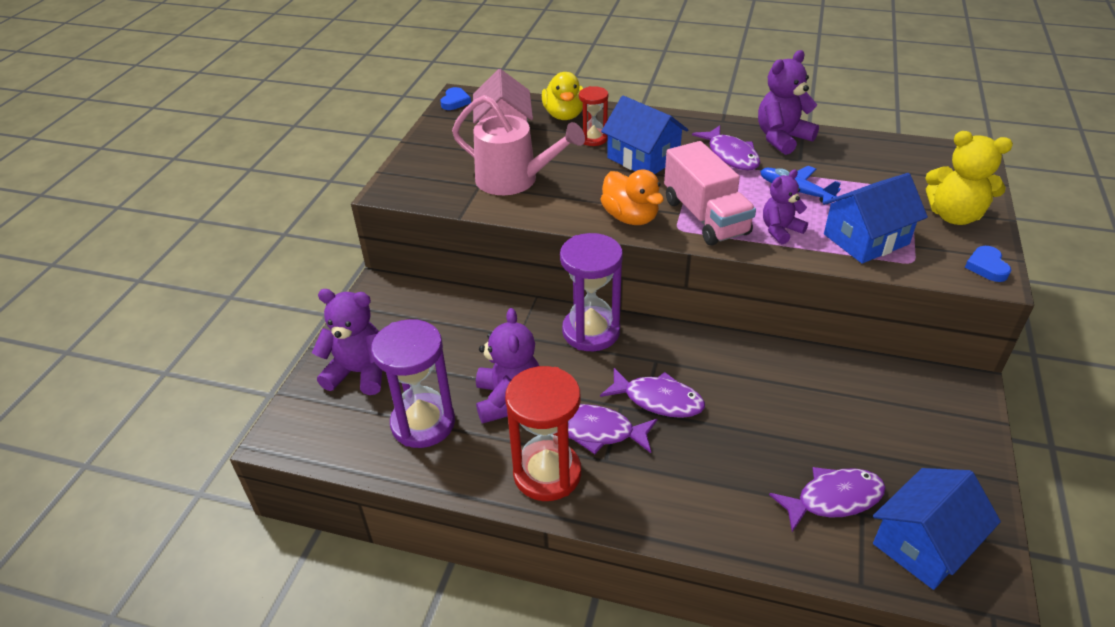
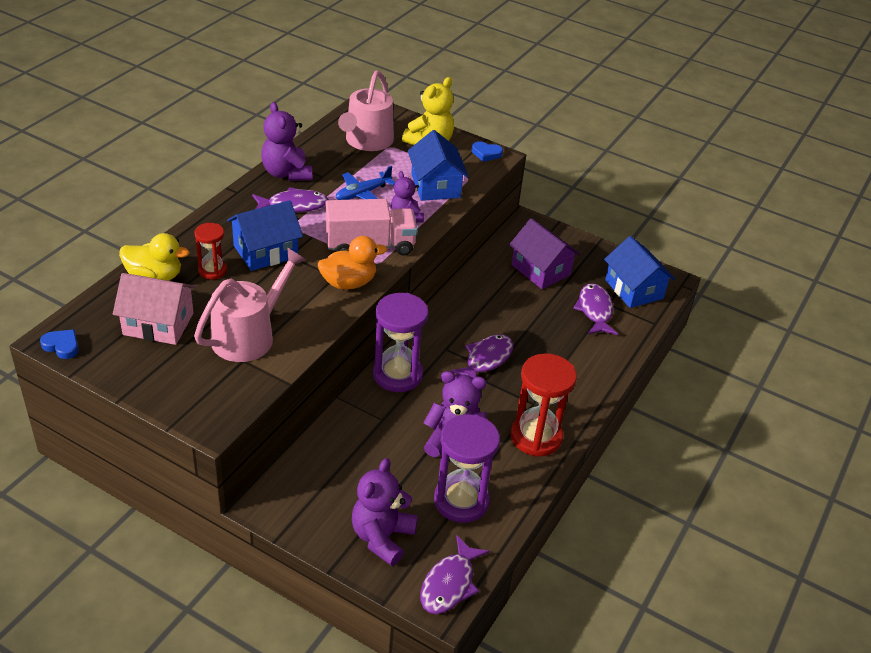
camera: 80 degrees left, 0 degrees up
(597, 431) = (505, 400): purple fish -> purple fish (450, 584)
(874, 421) = (541, 270): none -> purple house
(900, 172) = (367, 141): none -> pink watering can

